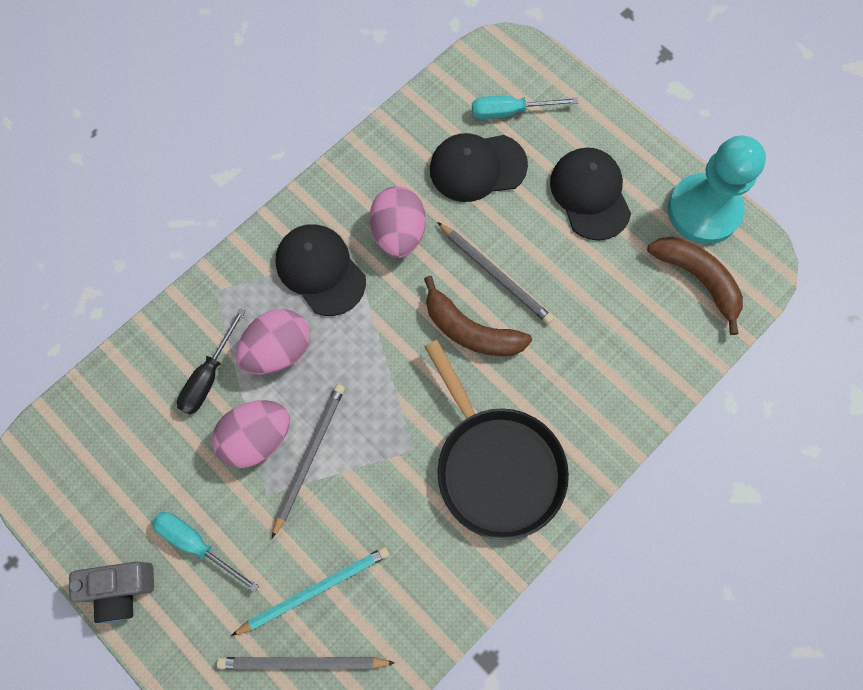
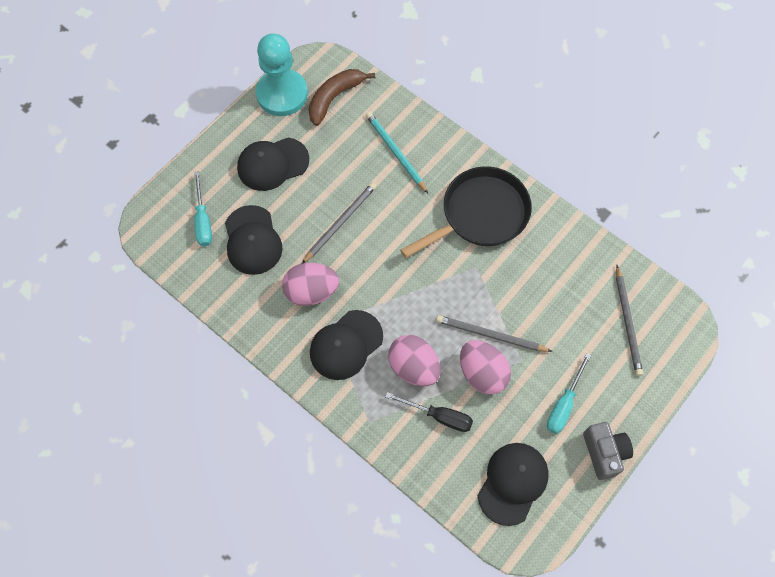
camera: 95 degrees left, 5 degrees down
(106, 458) = (513, 483): none -> black cap
(315, 590) = (580, 320): turquoise pencil -> turquoise pencil (395, 152)
(470, 330) = (384, 237): brown banana -> none

